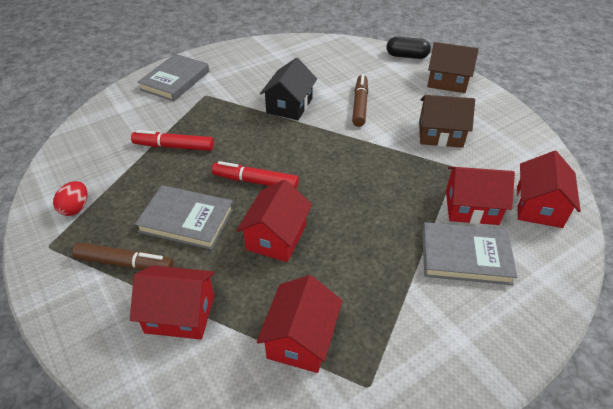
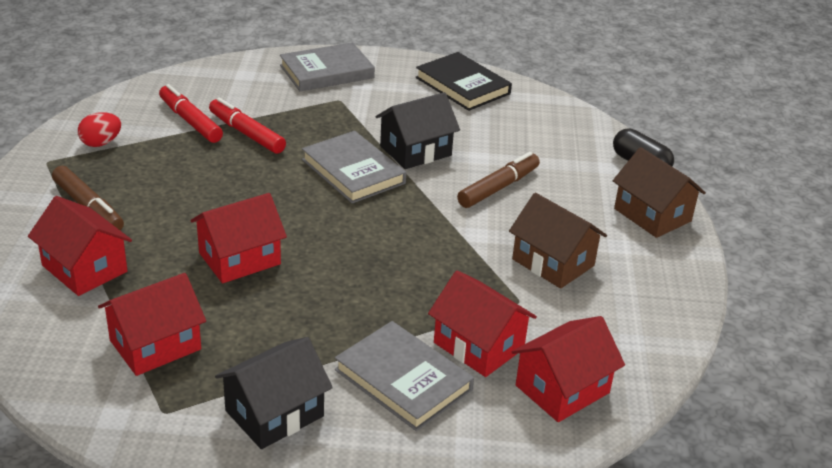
camera: 35 degrees right, 10 degrees down
(186, 220) = (179, 201): grey book -> grey book (353, 171)
(255, 181) = (283, 203): red marker -> red marker (190, 121)
(265, 53) = (462, 86): none -> black book
(431, 333) = (274, 413): none -> black house

